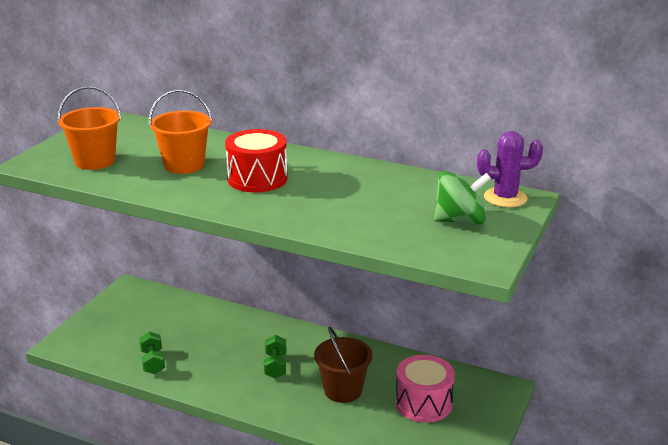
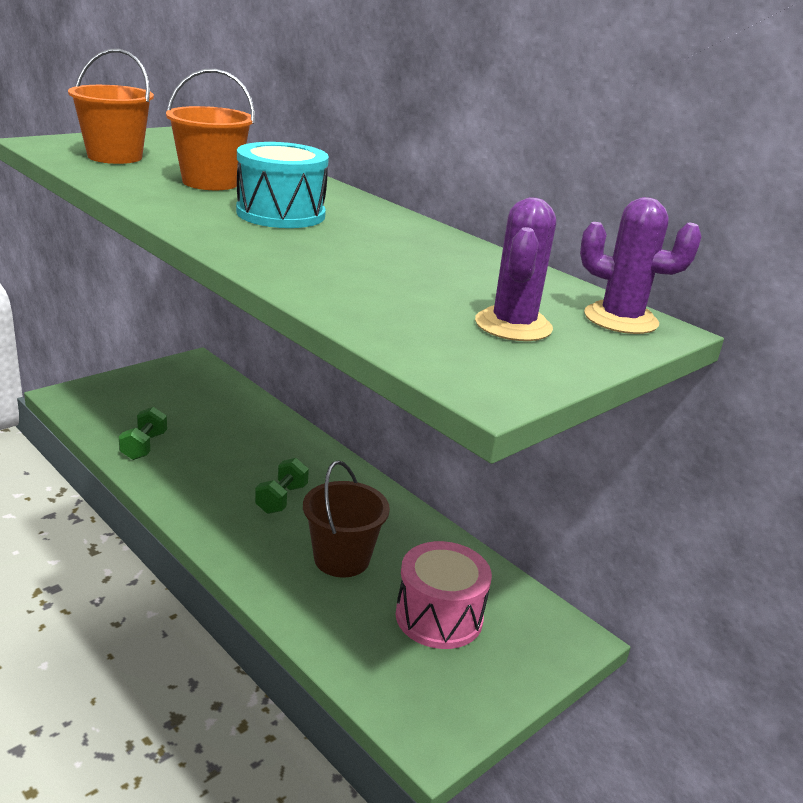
camera: 20 degrees right, 0 degrees up
(257, 179) = (281, 214): red drum -> turquoise drum
(460, 220) = (513, 325): green spinning top -> purple cactus

